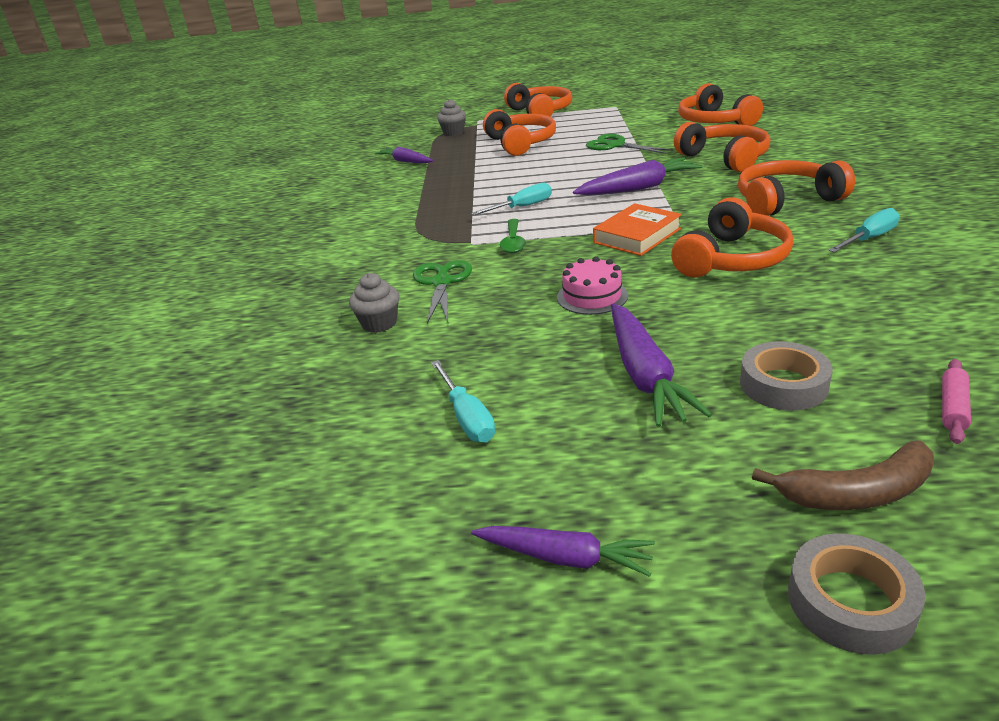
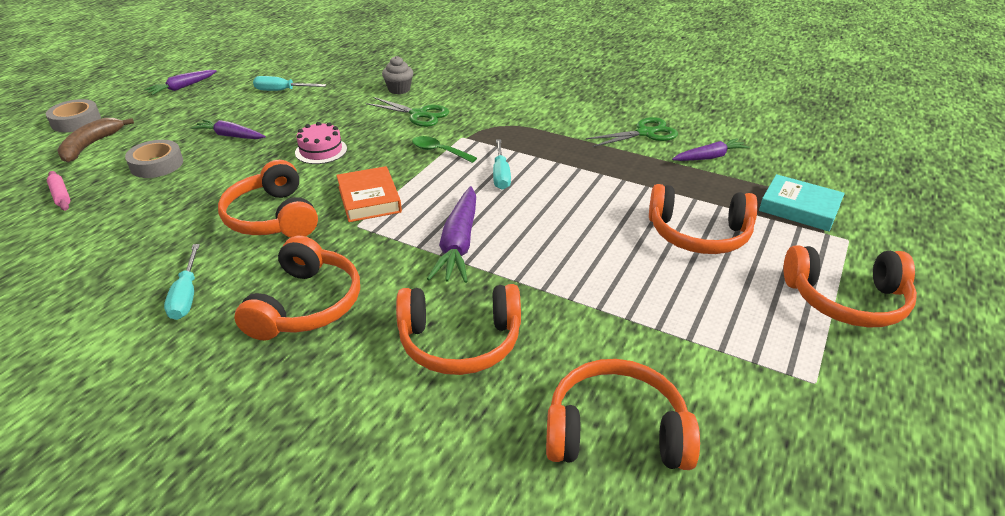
camera: 115 degrees right, 5 degrees up
(453, 132) = (799, 208): grey cupcake -> turquoise book
(616, 145) = (608, 291): green scissors -> green scissors (645, 133)
(645, 375) = (230, 136): purple carrot -> purple carrot, size x0.64

